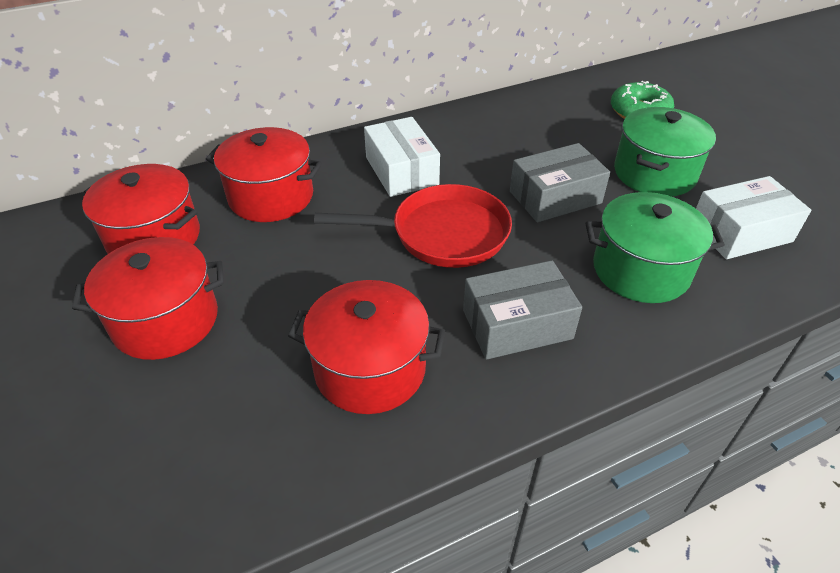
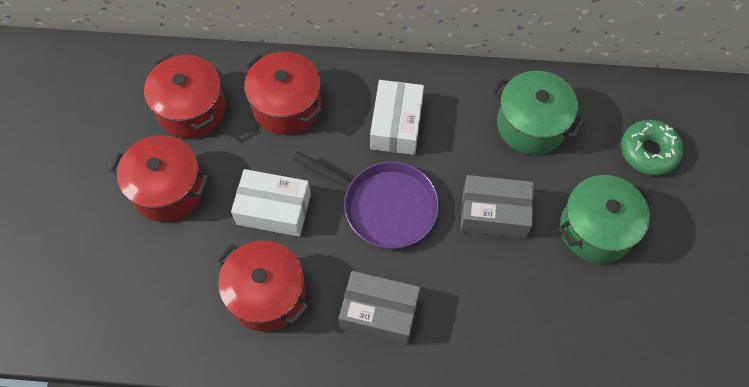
camera: 30 degrees right, 20 degrees up
(442, 234) = (384, 206): red pan -> purple pan
(641, 270) = (501, 315): green pot -> green pot (531, 125)
(740, 232) = (610, 323): white box -> white box (273, 209)

